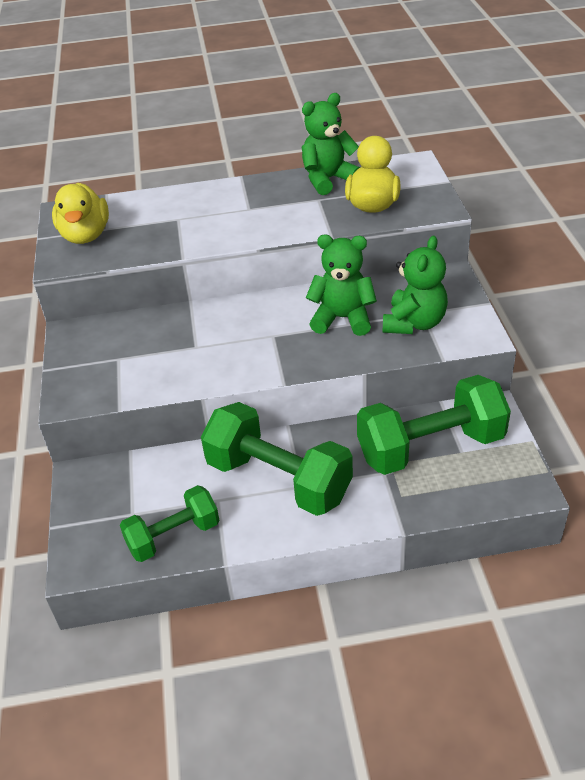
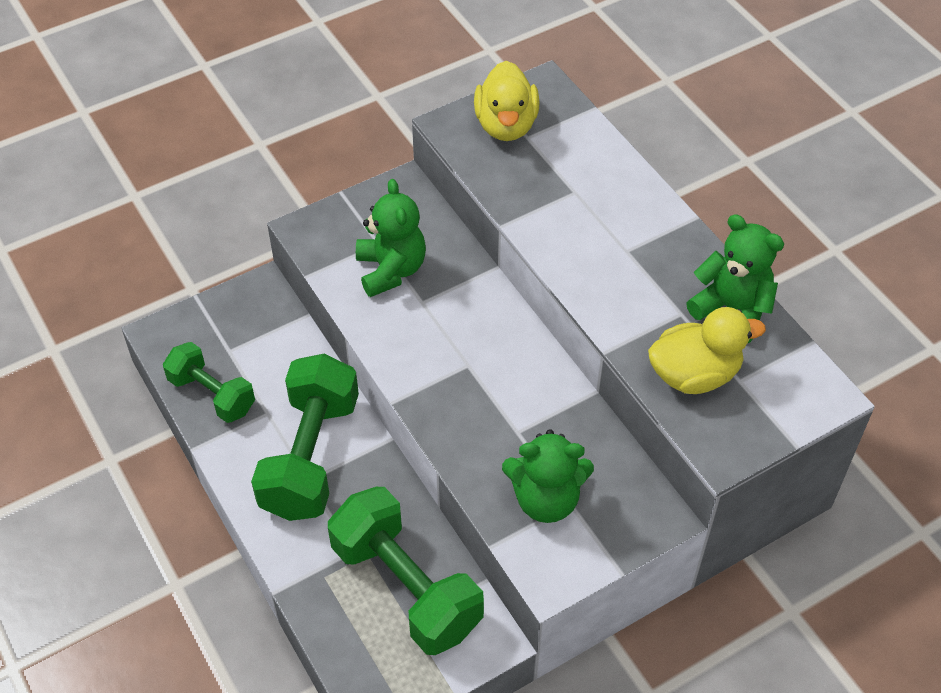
camera: 65 degrees right, 10 degrees up
(85, 235) = (506, 125): yellow duck -> yellow duck turned 60 degrees counterclockwise
(342, 318) = (525, 423): green teddy bear -> green teddy bear (391, 270)

